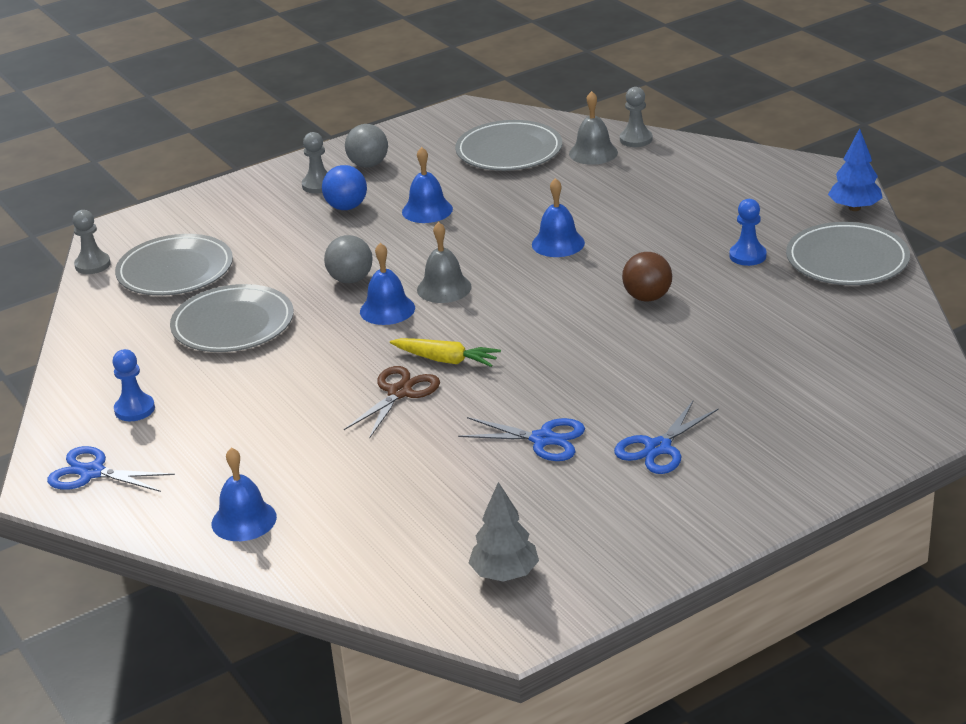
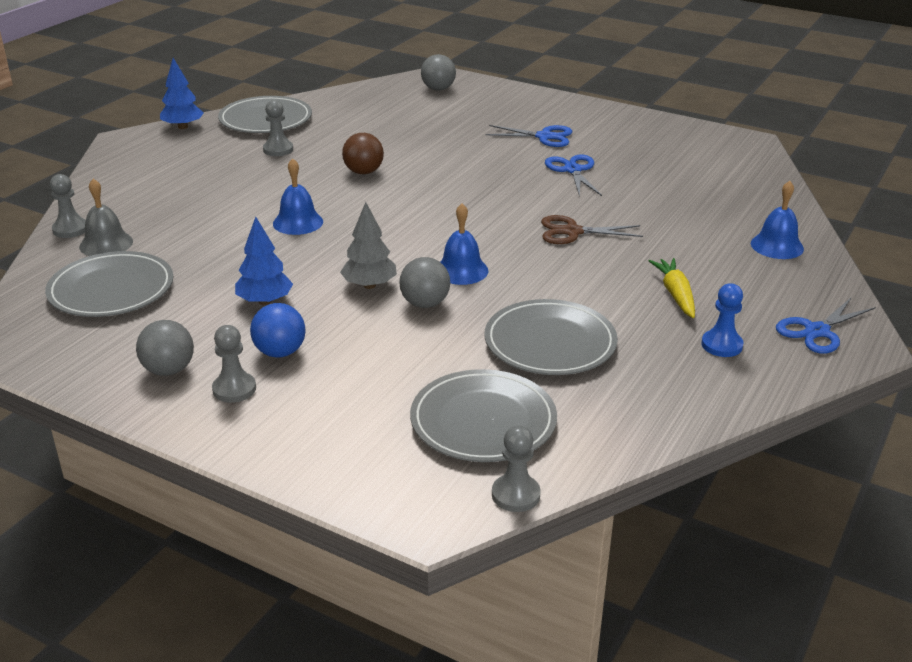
camera: 120 degrees left, 0 degrees up
(92, 472) = (817, 331): blue scissors -> blue scissors turned 60 degrees clockwise
(427, 210) = (265, 301): blue bell -> blue tree
(444, 288) = (407, 254): grey bell -> none
(446, 360) = (513, 225): yellow carrot -> yellow carrot (675, 294)
(504, 574) = (710, 153): grey tree -> grey tree (369, 285)
(747, 256) = (278, 150): blue pawn -> grey pawn
(888, 404) = (438, 89): none -> grey ball

